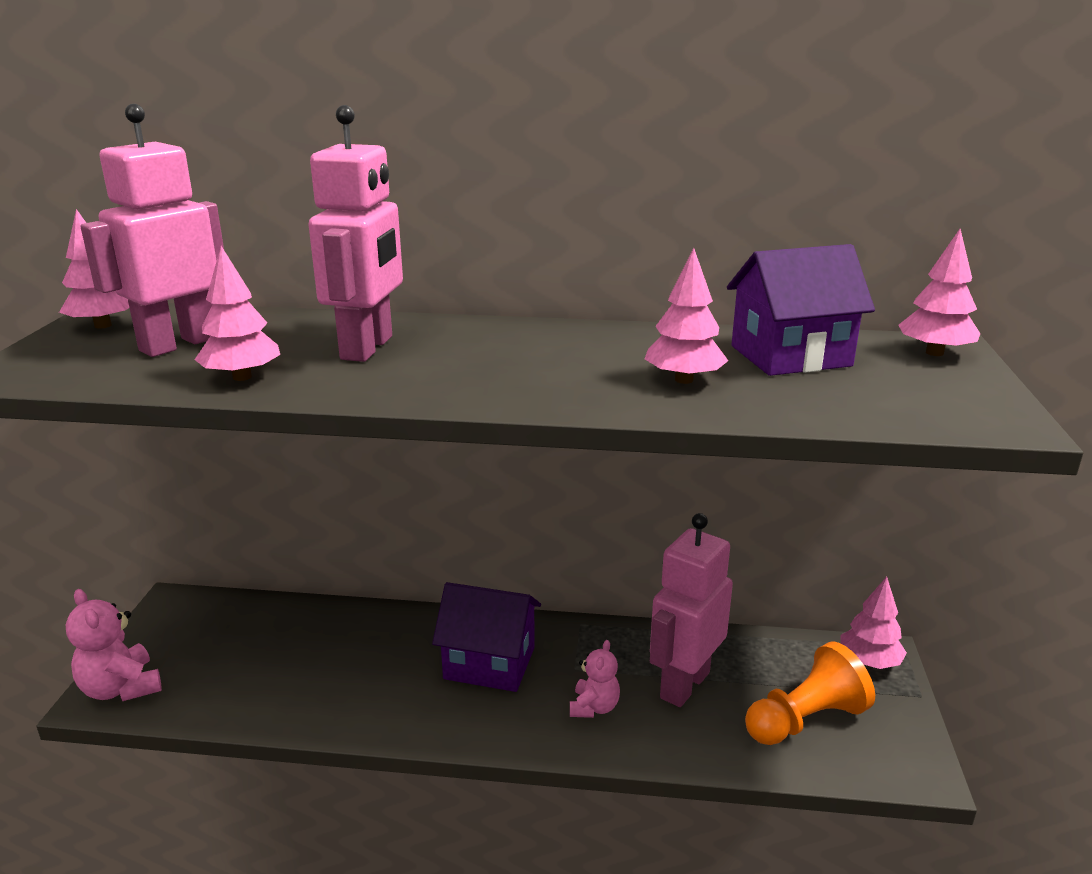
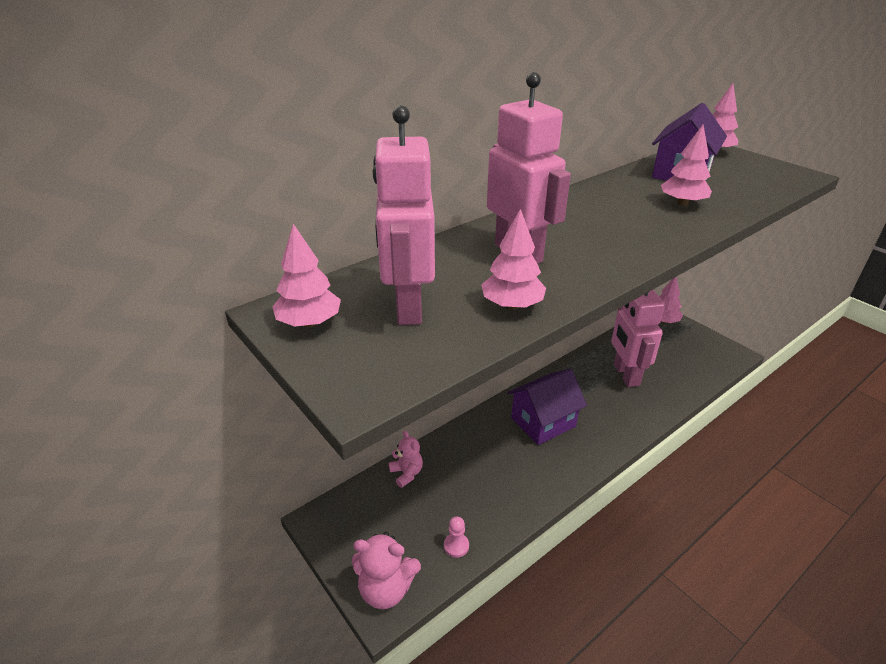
camera: 45 degrees left, 10 degrees up
(219, 702) = (456, 546): none -> pink pawn
(594, 707) = (613, 409): pink teddy bear -> pink teddy bear (406, 473)
(805, 720) = (681, 359): orange pawn -> none

